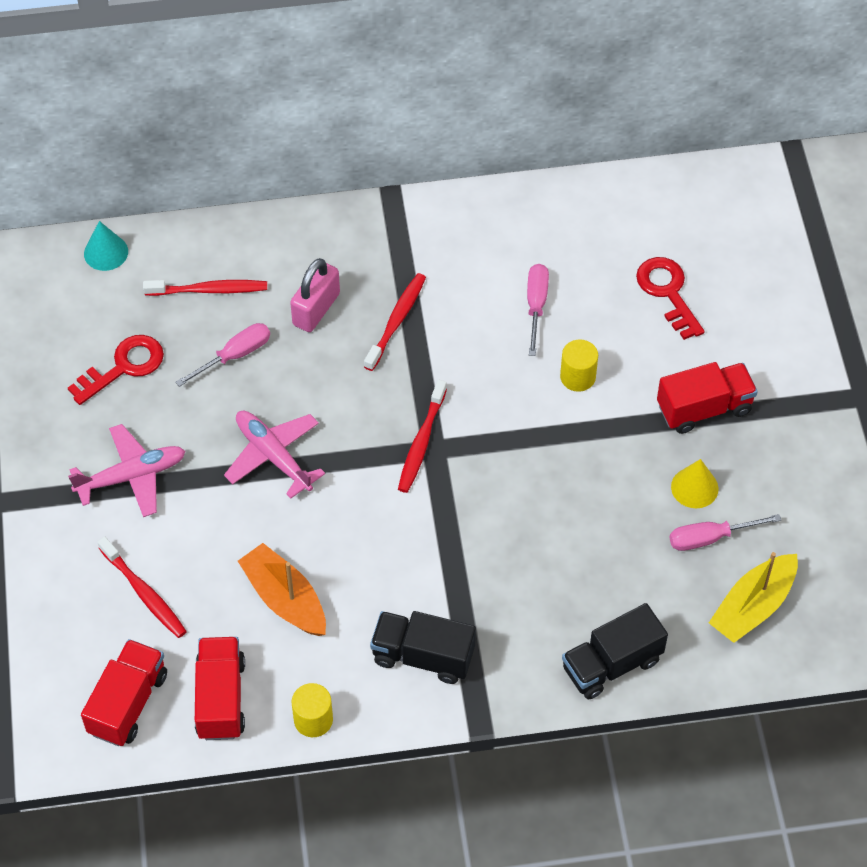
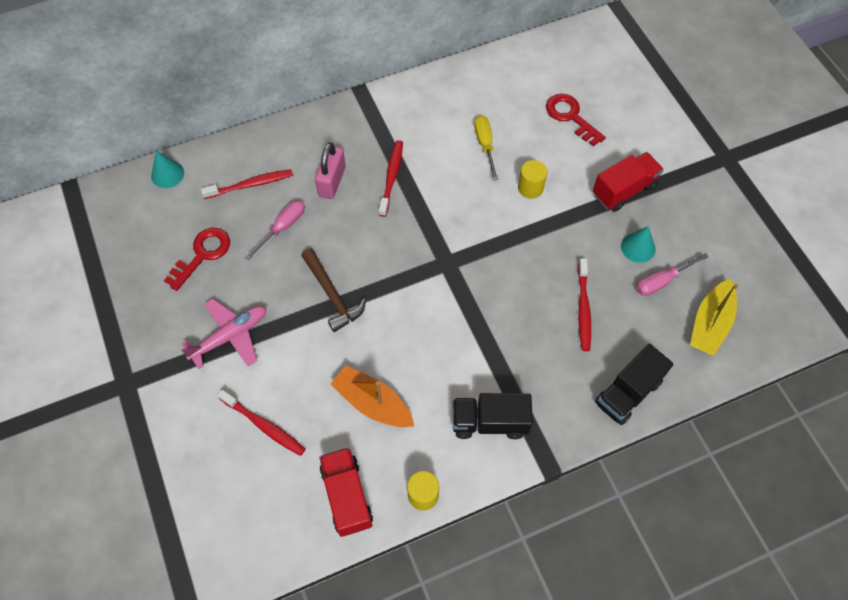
camera: 15 degrees left, 5 degrees up
(128, 703) = (275, 519): red truck -> none
(273, 456) = (332, 295): pink plane -> brown hammer
(421, 442) = (436, 260): red toothbrush -> red toothbrush (583, 309)
(536, 305) = (485, 145): pink screwdriver -> yellow screwdriver
(694, 487) = (638, 247): yellow cone -> turquoise cone

